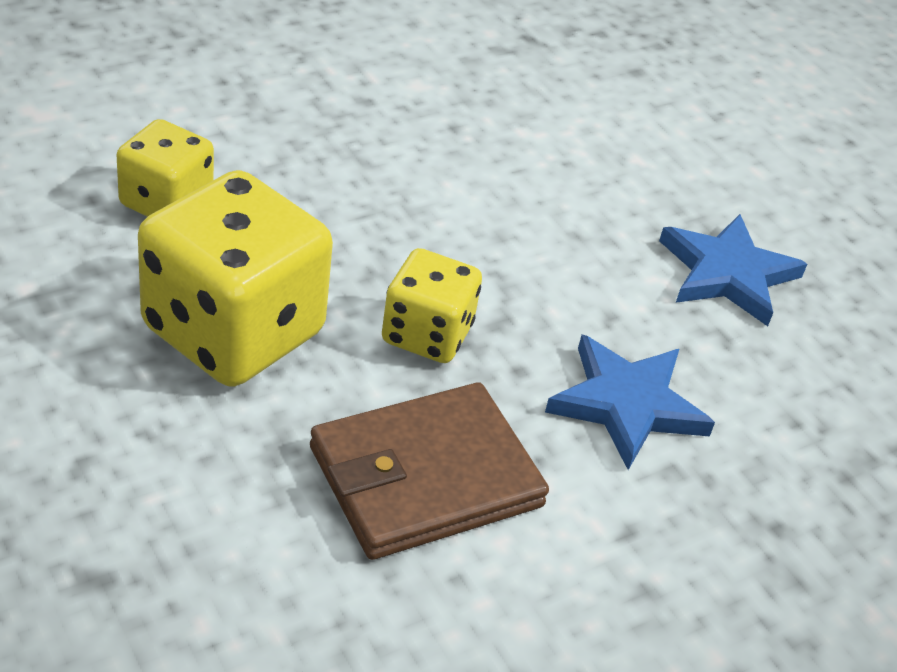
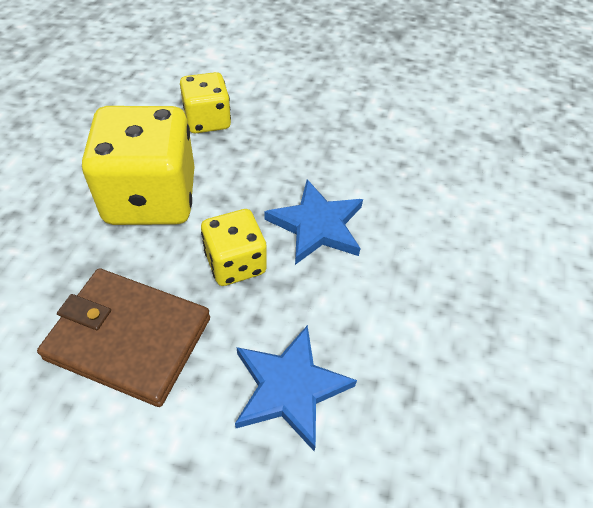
camera: 50 degrees right, 10 degrees up
(728, 274) = (468, 357): blue star -> blue star (317, 226)

